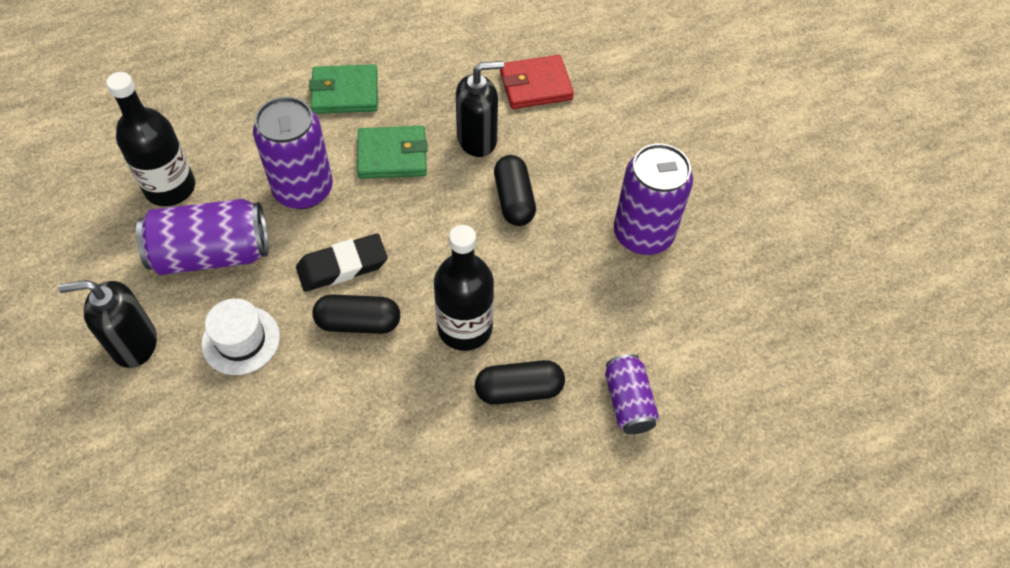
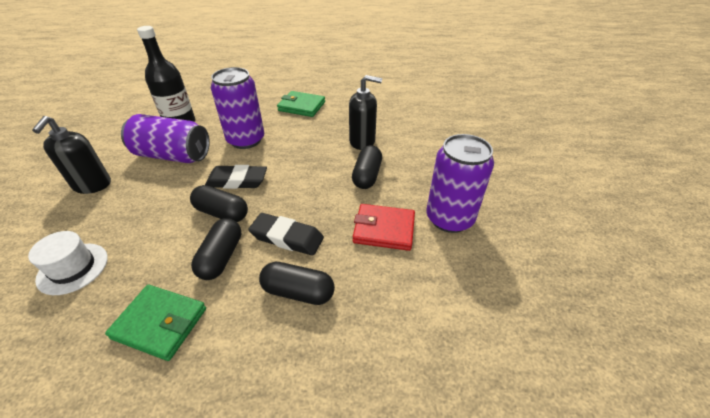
camera: 25 degrees right, 15 degrees down
(134, 344) = (92, 185): black soap dispenser -> black soap dispenser turned 105 degrees counterclockwise
(241, 340) = (147, 201): white hat -> white hat (73, 268)
(392, 155) = (307, 137): green wallet -> green wallet (160, 323)
(403, 382) = (221, 257): none -> black capsule
(465, 328) = (287, 237): black bottle -> black eraser
(535, 85) = (414, 126): red wallet -> red wallet (384, 229)
(628, 402) = (381, 334): purple can -> none

